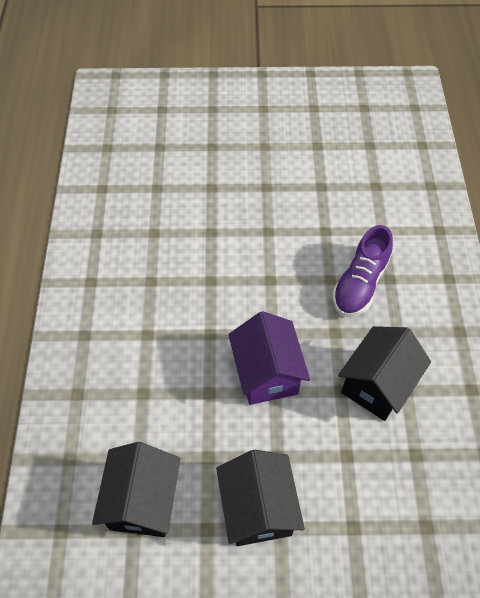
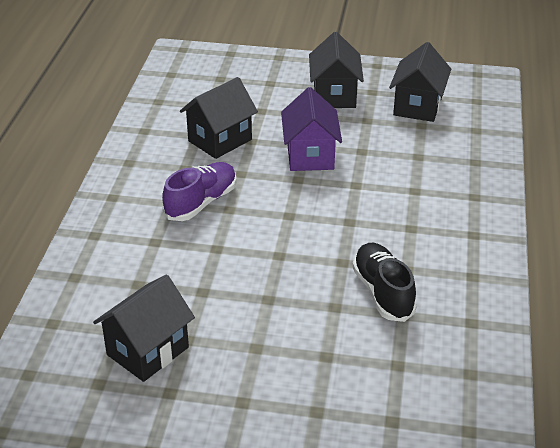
camera: 170 degrees left, 20 degrees down
(173, 206) = (383, 292): none -> black shoe
(341, 133) = (148, 351): none -> black house

